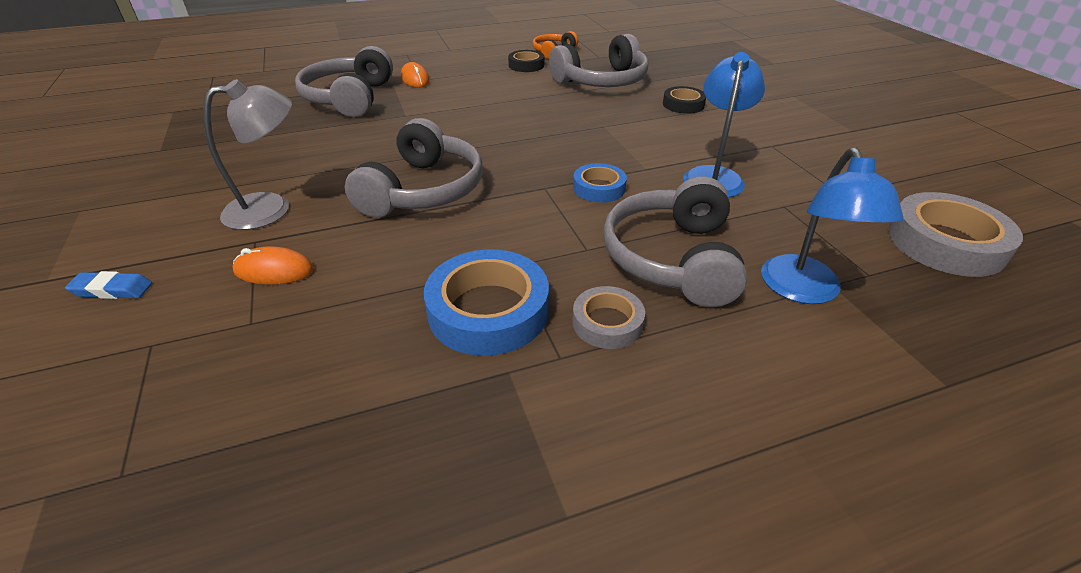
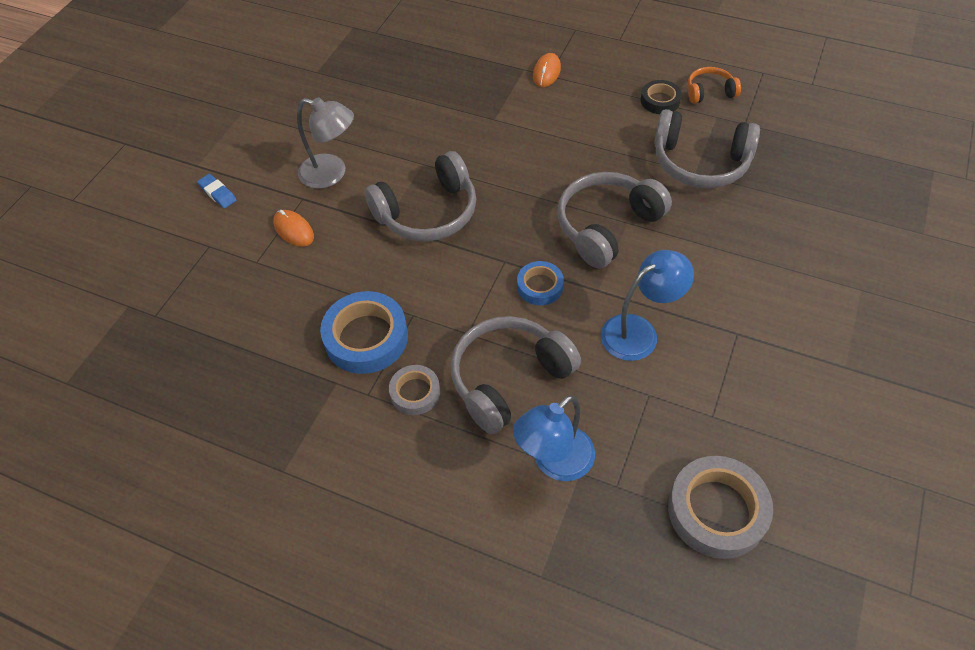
camera: 45 degrees right, 15 degrees up
(349, 98) = (475, 73): grey headphones -> grey headphones (606, 226)
(683, 104) = (732, 237): black tape -> none

